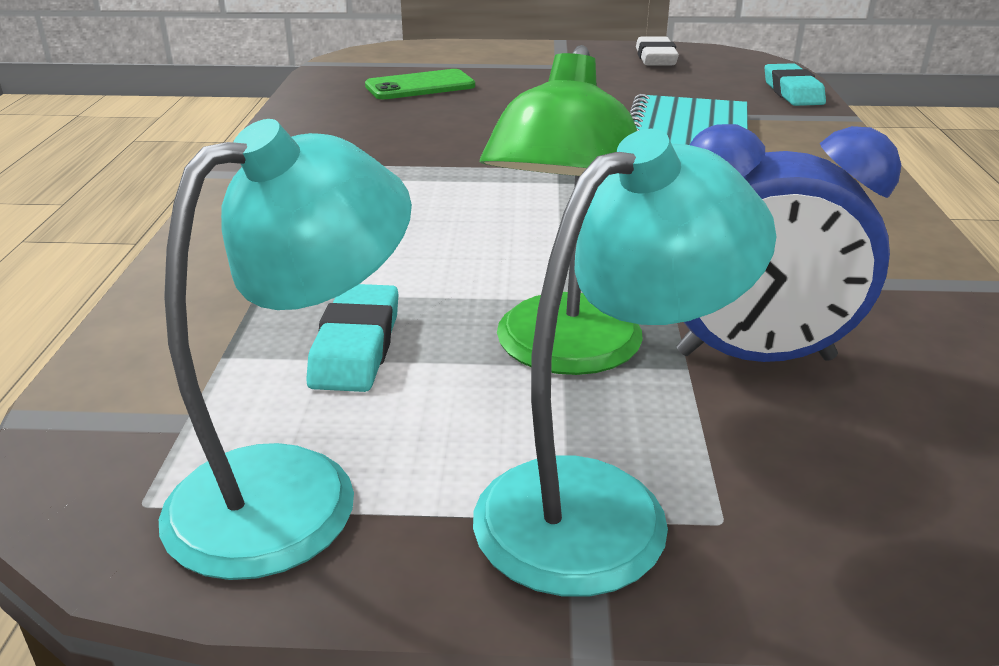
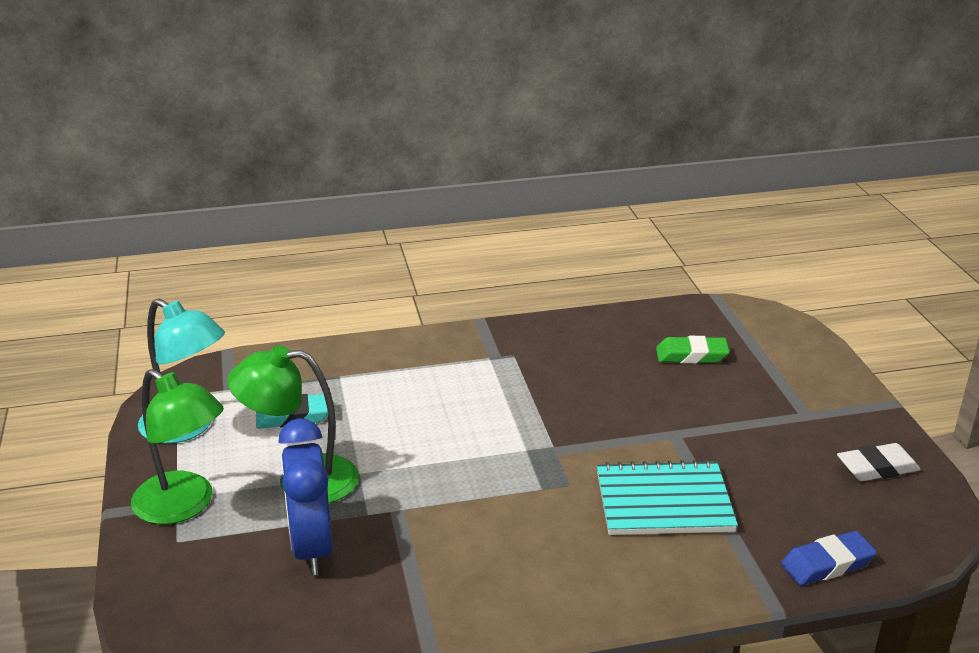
camera: 75 degrees right, 0 degrees up
(420, 86) = (691, 355): green phone -> green eraser
(602, 505) = (184, 506): turquoise lamp -> green lamp
(792, 92) = (827, 564): turquoise eraser -> blue eraser

